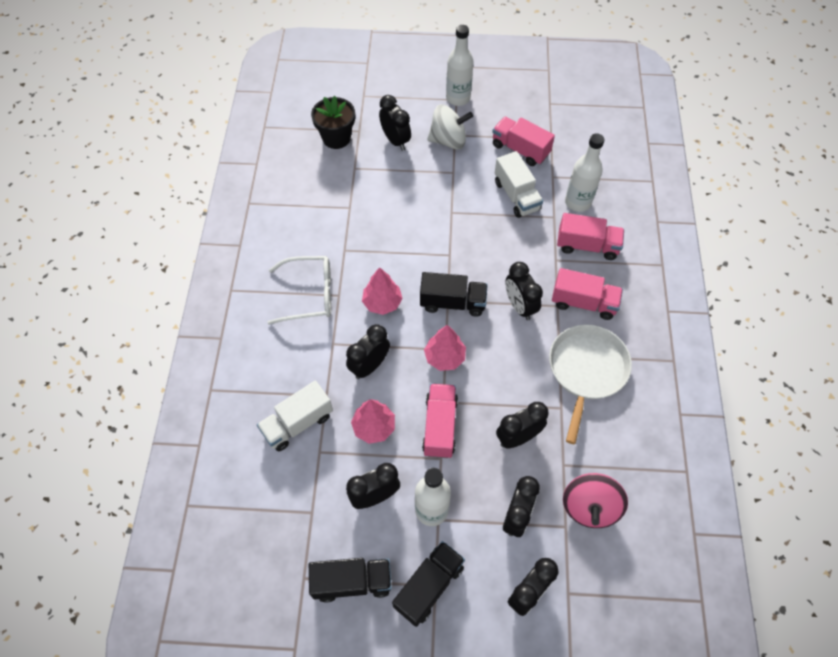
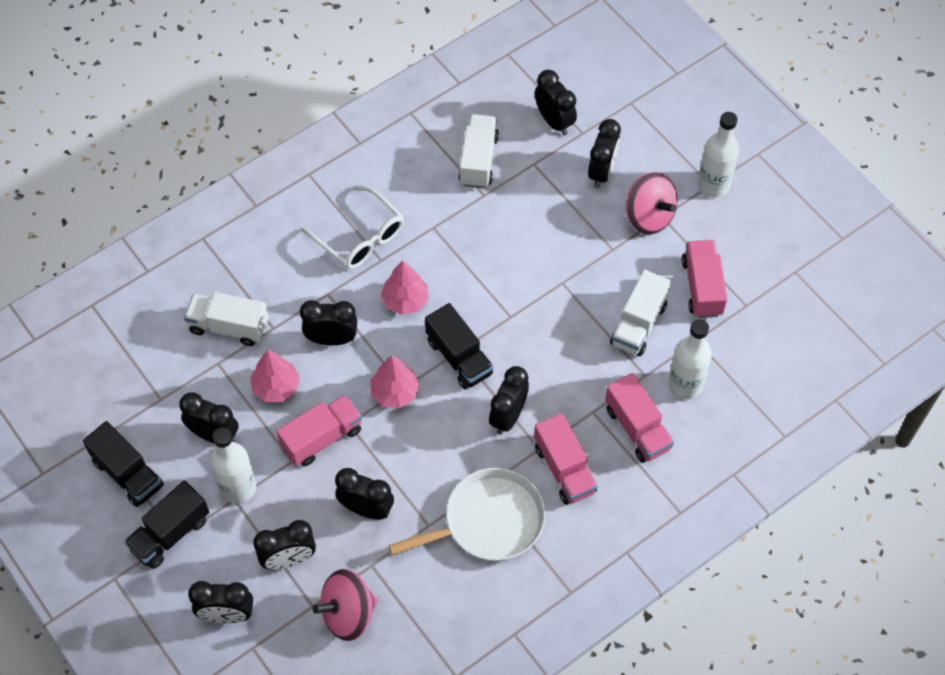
camera: 50 degrees right, 0 degrees up
(322, 193) = (478, 160): none -> white truck
(336, 138) = (554, 121): black flower pot -> black clock
(429, 586) = (170, 534): black truck -> black truck turned 135 degrees clockwise
(448, 140) = (649, 216): white spinning top -> pink spinning top

